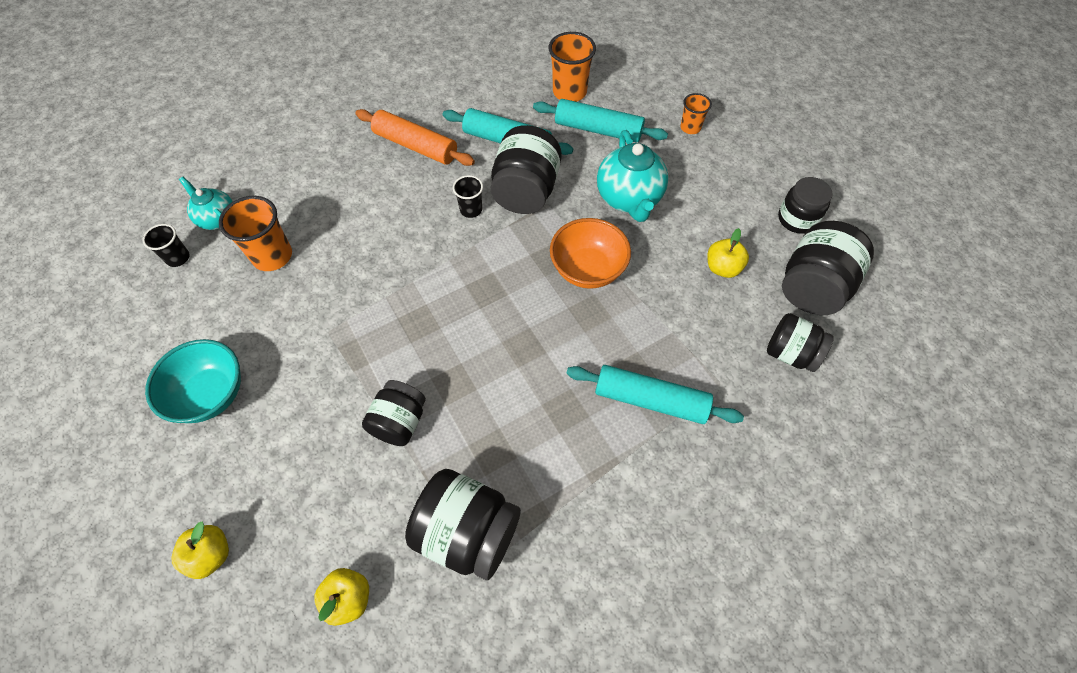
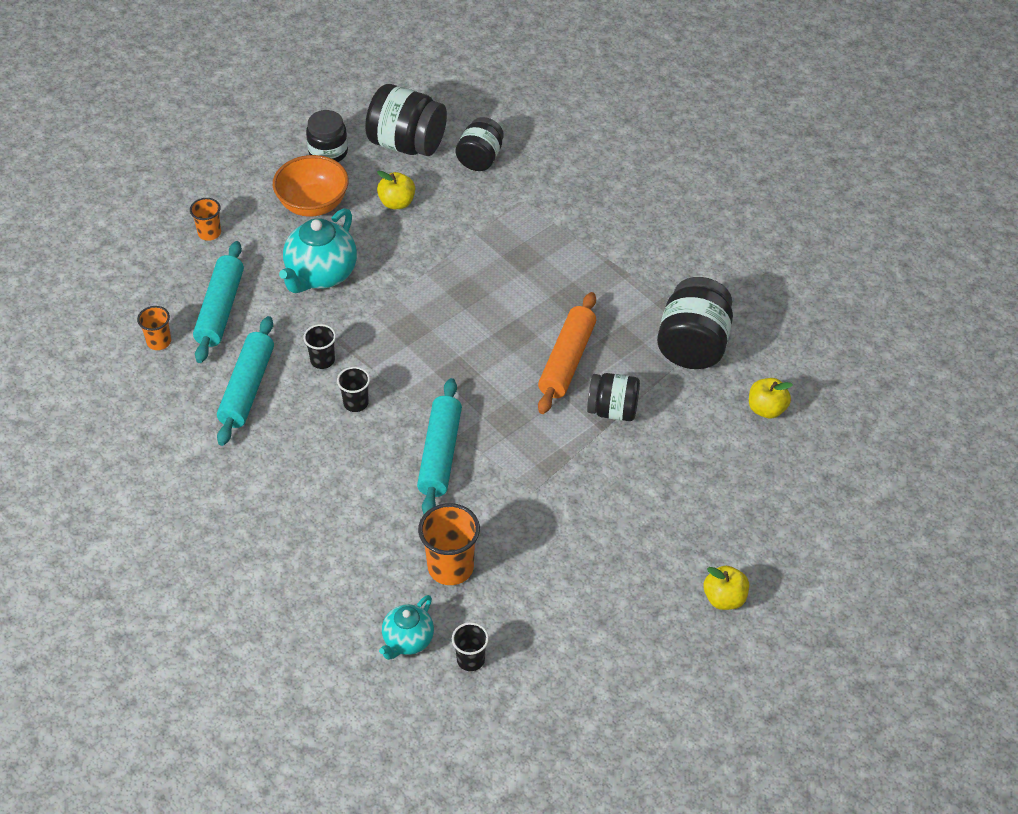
camera: 100 degrees left, 10 degrees down
(210, 394) = (624, 565): turquoise bowl -> none
(211, 555) = (765, 512): yellow apple -> yellow apple (724, 598)
(415, 146) = (265, 473): orange rolling pin -> orange rolling pin (567, 360)
(526, 191) = (322, 360): black jar -> black cup
(569, 92) = (159, 342): orange cup -> orange cup, size x0.59
(588, 269) = (417, 298): orange bowl -> orange bowl (313, 204)
(629, 199) = (321, 275): turquoise teapot -> turquoise teapot turned 135 degrees clockwise
(650, 400) = (547, 244): turquoise rolling pin -> turquoise rolling pin (440, 454)

